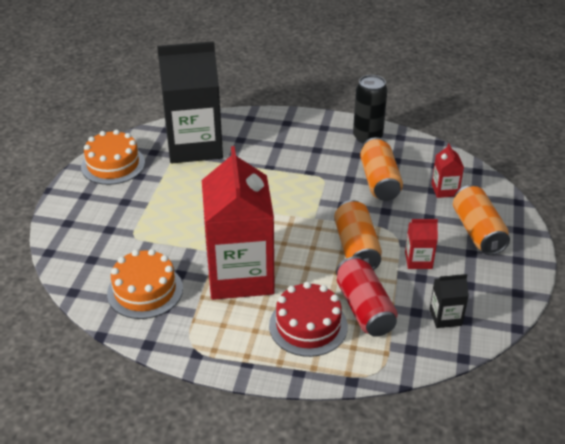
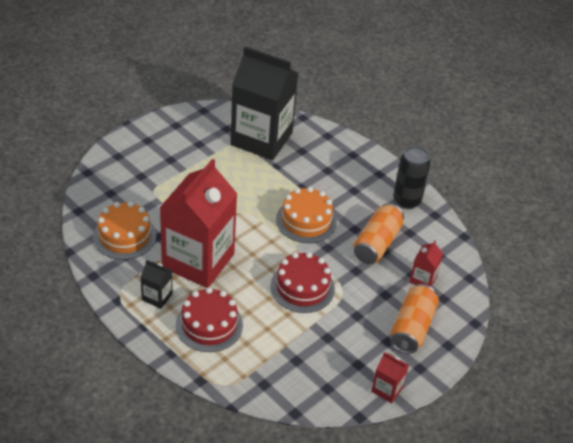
camera: 30 degrees right, 5 degrees up
(113, 164) = (188, 125): orange cake -> orange cake (306, 220)
(356, 248) = (302, 287): orange can -> red cake
(364, 308) = (261, 336): red can -> none
(418, 260) = (339, 323): red carton -> red carton (387, 389)
(445, 317) = (314, 377): black carton -> black carton (157, 297)

